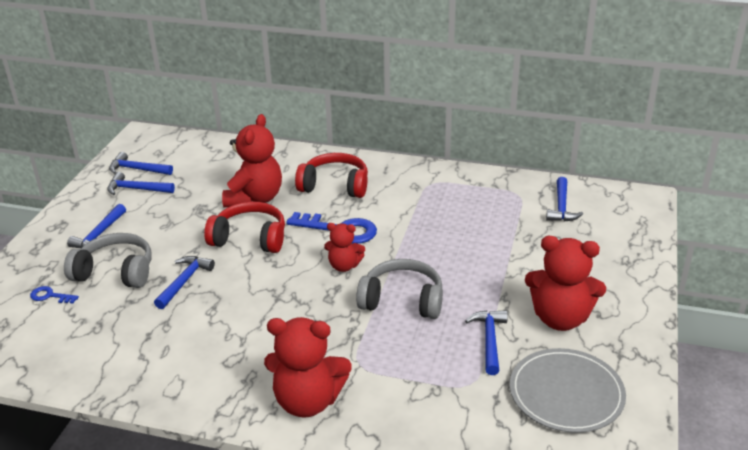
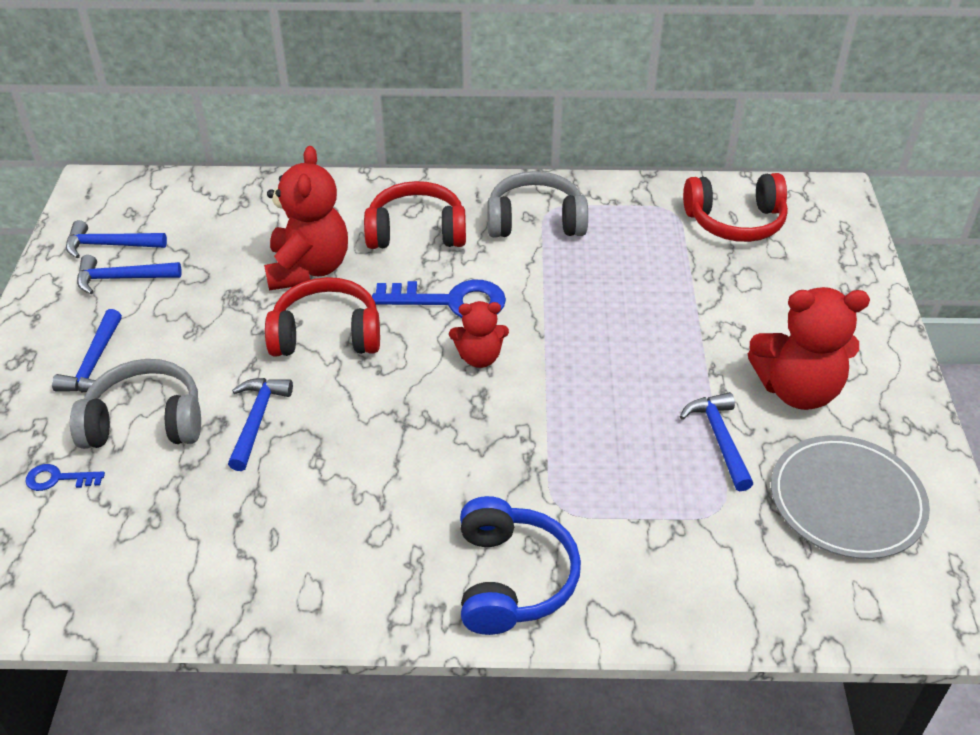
camera: 15 degrees left, 10 degrees up
(308, 401) = (512, 579): red teddy bear -> blue headphones
(402, 300) = (580, 398): grey headphones -> grey headphones (535, 221)
(561, 207) = (735, 222): blue hammer -> red headphones

